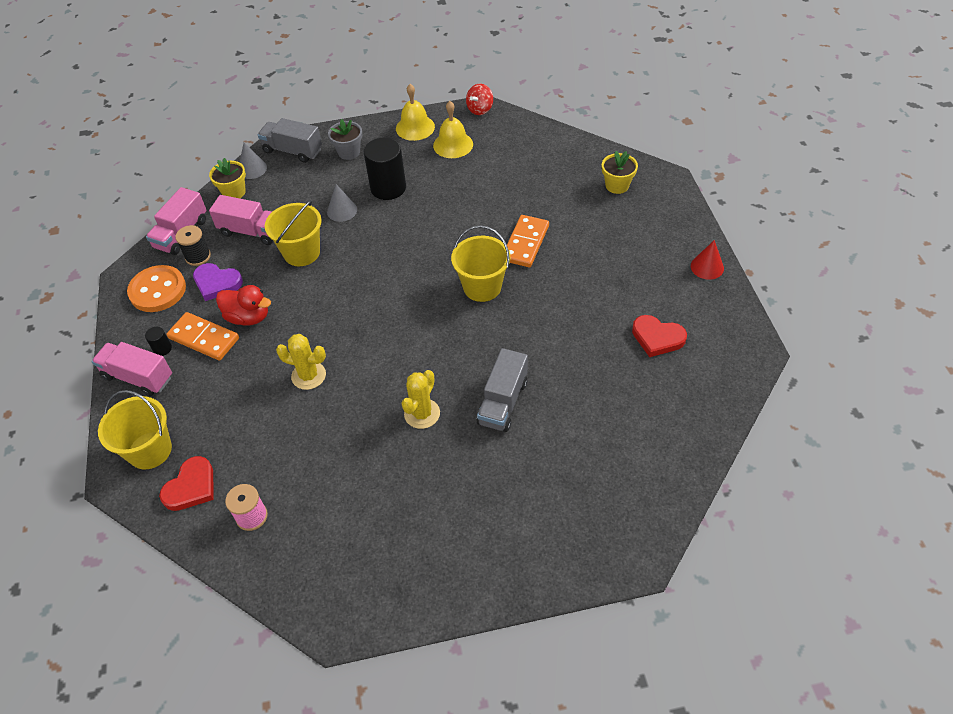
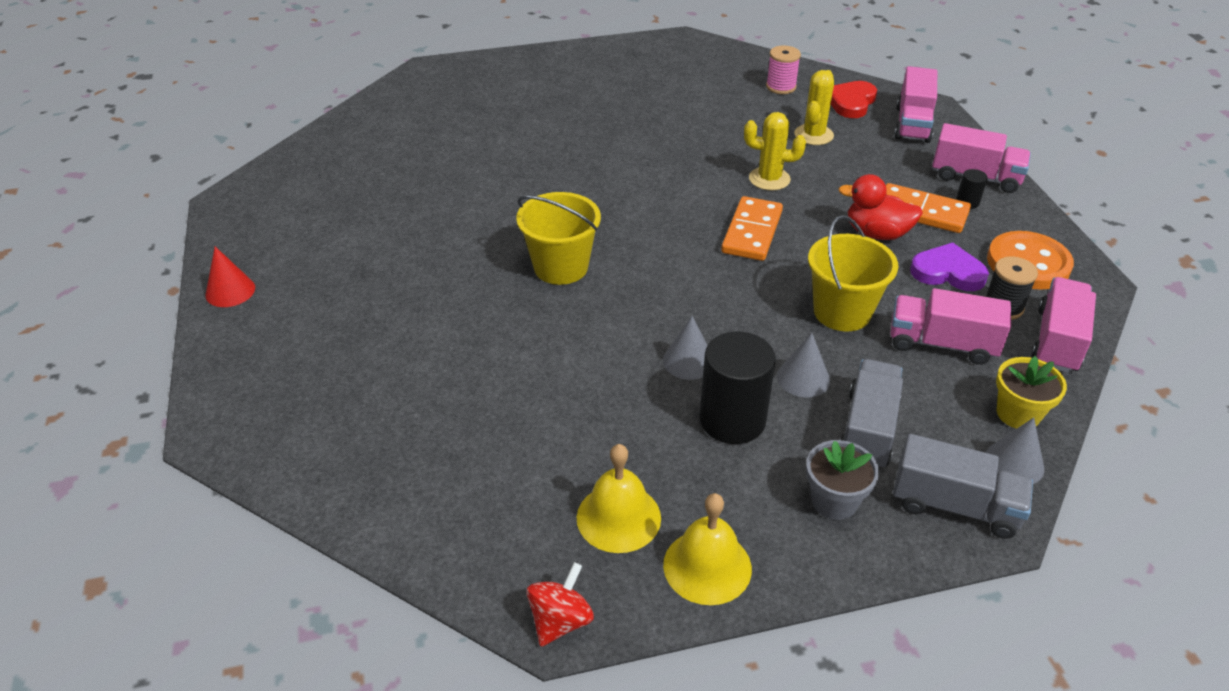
camera: 175 degrees right, 10 degrees down
(150, 450) = (912, 124): yellow bucket -> pink truck
(405, 220) = (688, 361): none -> grey cone
(422, 414) = (629, 150): yellow cactus -> yellow cactus (813, 135)
(503, 402) = (539, 159): grey truck -> grey truck (868, 430)
(525, 243) = (492, 324): orange domino -> orange domino (752, 232)
(617, 185) = (311, 421): yellow flower pot -> none
(657, 338) = (340, 213): red heart -> none

